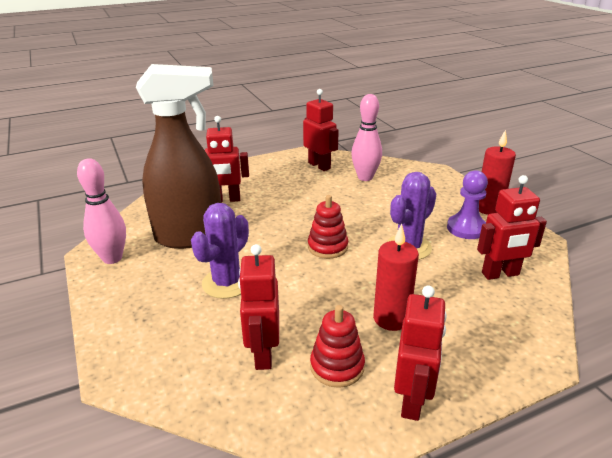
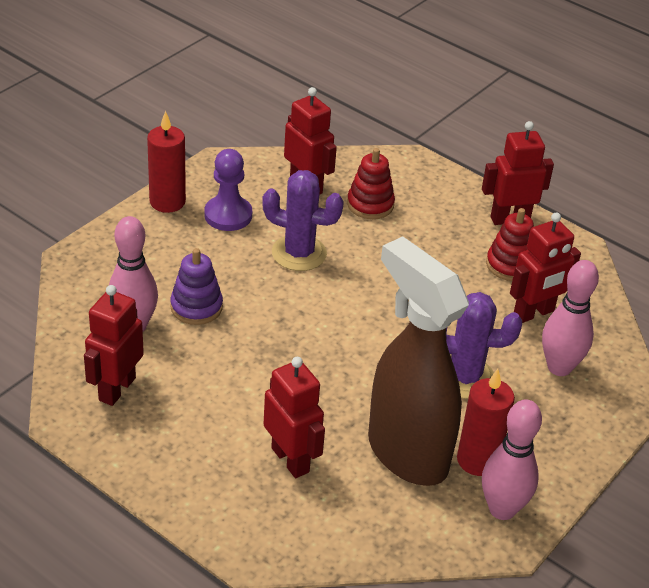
camera: 120 degrees left, 10 degrees up
(191, 340) = (559, 367): none -> pink bowling pin
(327, 247) = (341, 317): red stacking toy -> red stacking toy (370, 204)
(371, 198) = (196, 307): none -> purple stacking toy
(391, 318) = (427, 245): red candle -> red candle (477, 460)

